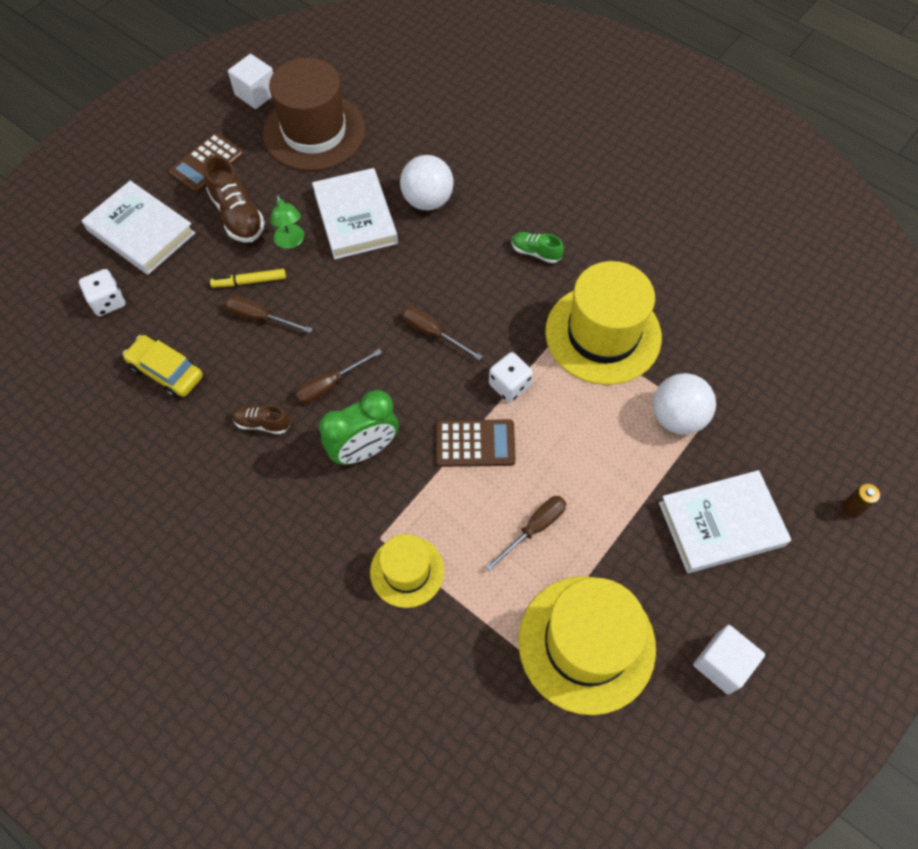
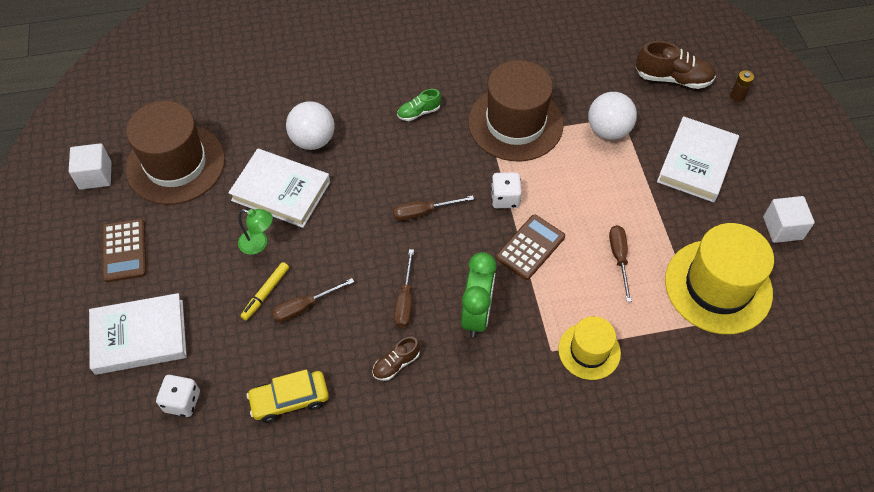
camera: 50 degrees left, 5 degrees down
(237, 215) = (196, 262): brown shoe -> brown shoe (672, 78)
(603, 334) = (515, 123): yellow hat -> brown hat

